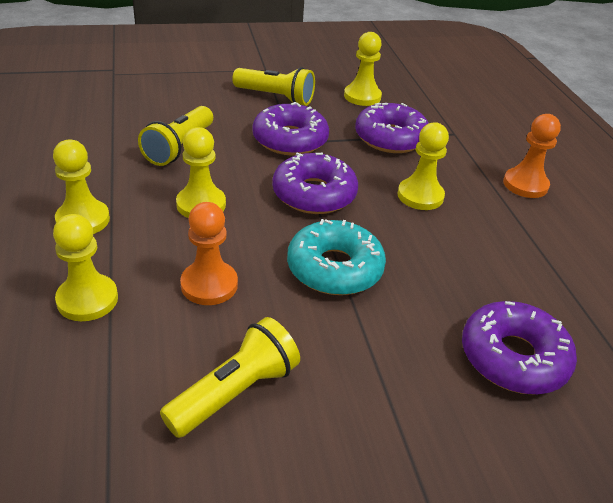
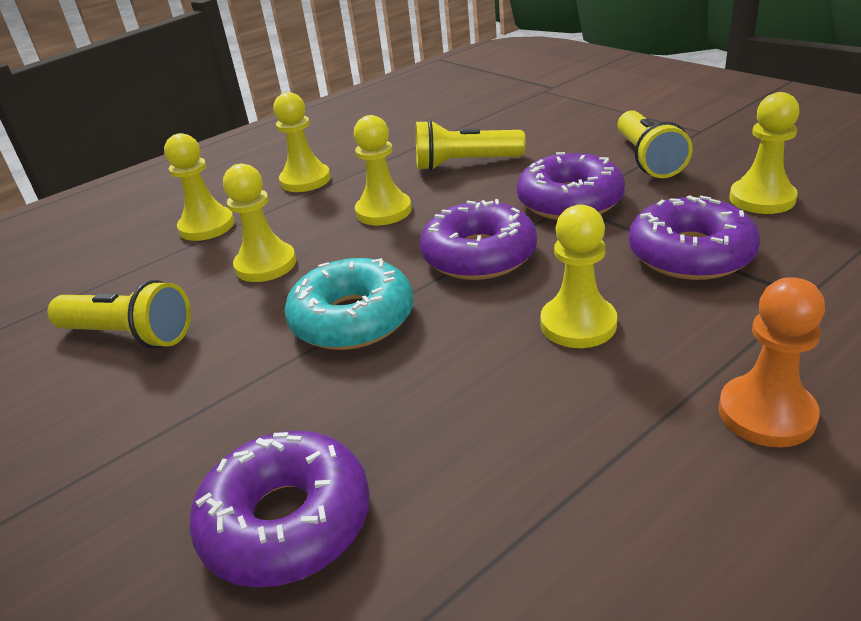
camera: 70 degrees right, 5 degrees down
(209, 285) = (266, 265): orange pawn -> yellow pawn

